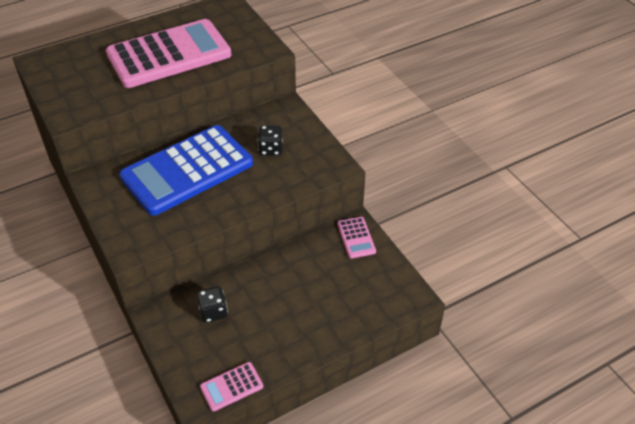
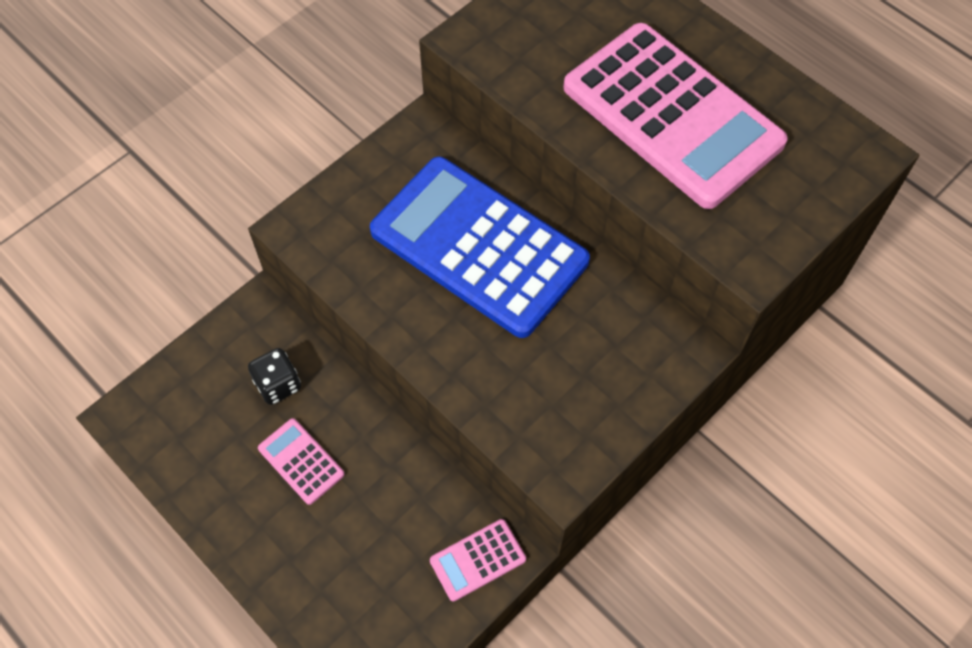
camera: 75 degrees right, 15 degrees up
(231, 386) = (155, 450): pink calculator -> pink calculator (301, 461)
(271, 149) = (569, 355): black dice -> none

